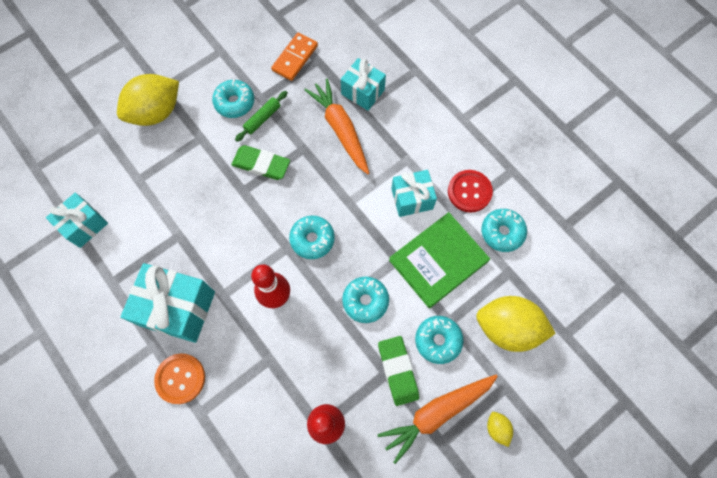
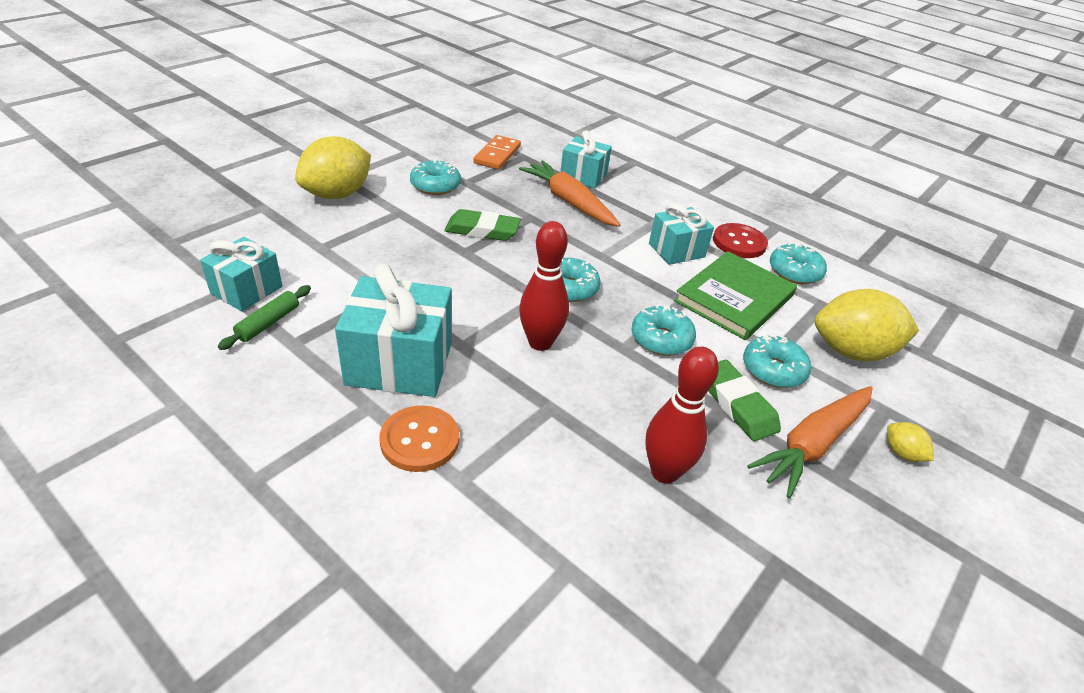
camera: 15 degrees left, 30 degrees down
(262, 119) = (473, 196): green rolling pin -> green rolling pin (268, 323)

